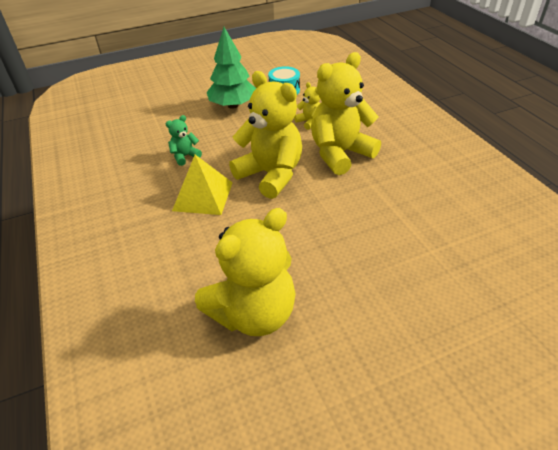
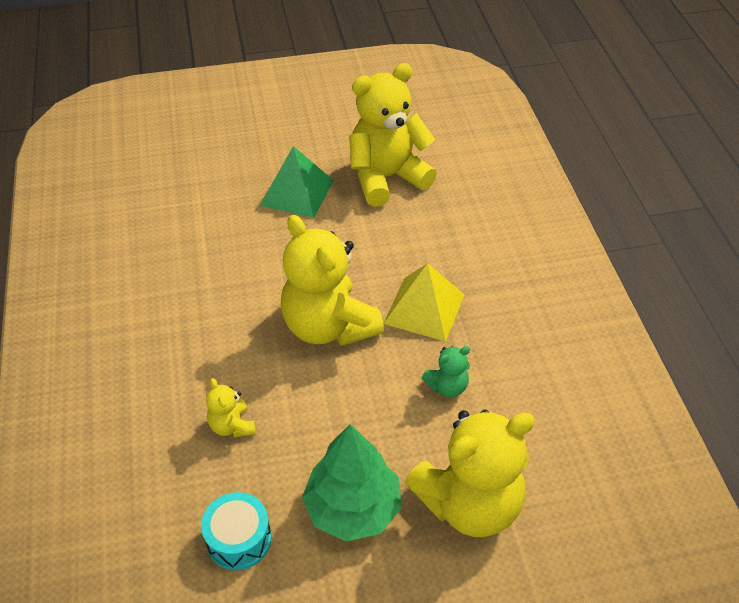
camera: 170 degrees left, 5 degrees up
(340, 154) = (219, 345): yellow teddy bear -> yellow teddy bear (469, 504)
(342, 277) = (297, 192): none -> green pyramid

